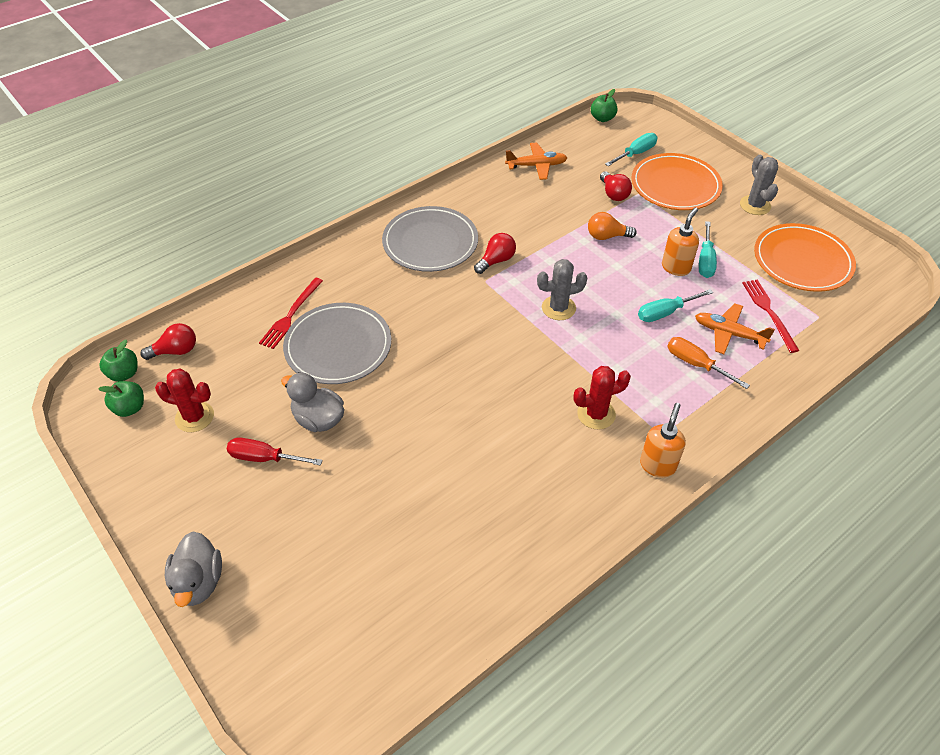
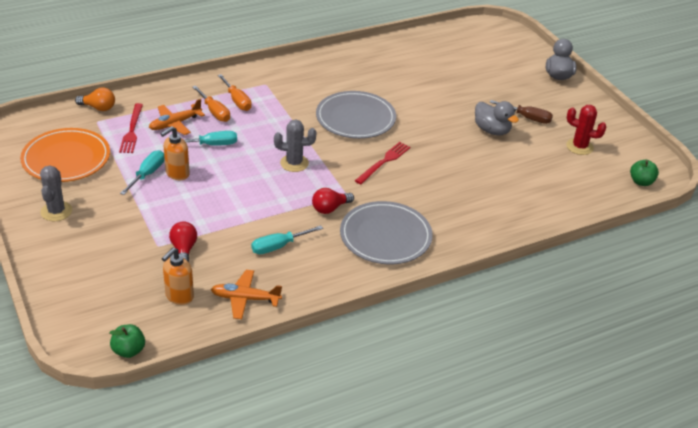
camera: 170 degrees left, 10 degrees down
(130, 408) = (628, 160): green apple -> none
(175, 351) = (605, 190): red light bulb -> none
(265, 458) = (527, 118): red screwdriver -> brown screwdriver
(291, 315) = (515, 198): red fork -> red fork (384, 162)
(338, 346) = (476, 170): grey plate -> grey plate (355, 118)
(596, 414) = (302, 100): red cactus -> none
(606, 236) = (218, 210): orange light bulb -> orange light bulb (98, 108)
(635, 154) = (126, 292): turquoise screwdriver -> turquoise screwdriver (278, 246)
(657, 465) = (278, 72): orange soap dispenser -> orange soap dispenser (179, 296)
(675, 185) = (114, 246): orange plate -> none
(680, 391) = (237, 101): none -> orange screwdriver
(728, 333) = (175, 124): orange plane -> orange plane turned 105 degrees clockwise

